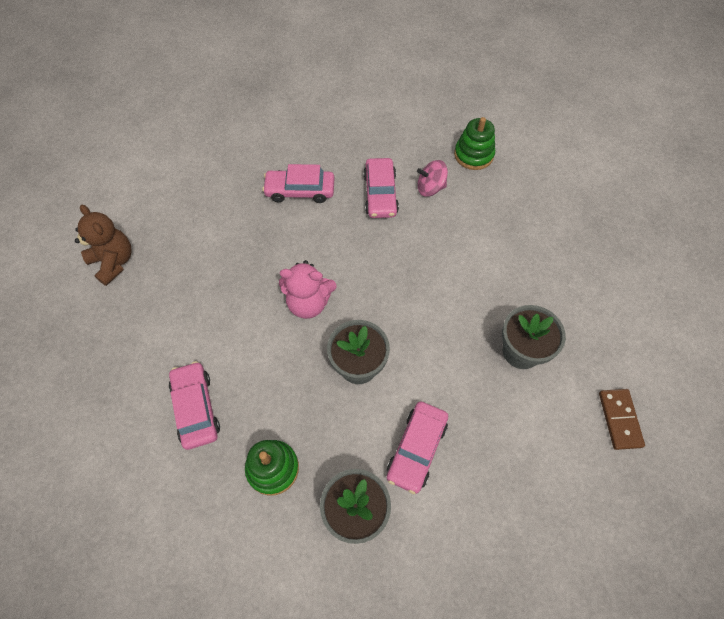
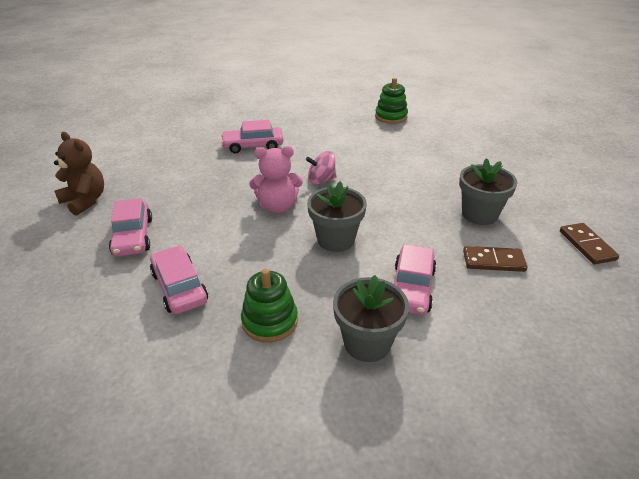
camera: 10 degrees left, 25 degrees down
(380, 194) = (322, 142): pink car -> pink car (133, 236)
(430, 188) = (363, 135): pink spinning top -> pink spinning top (321, 180)
(511, 426) = (493, 261): none -> brown domino

